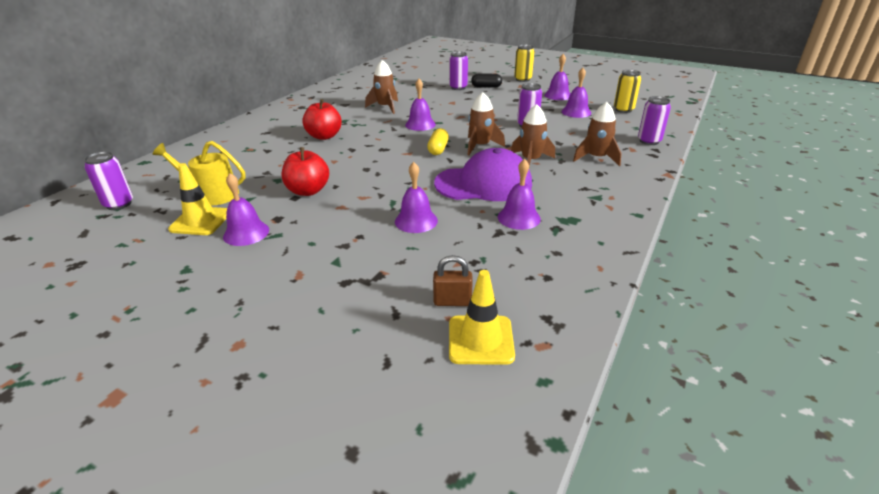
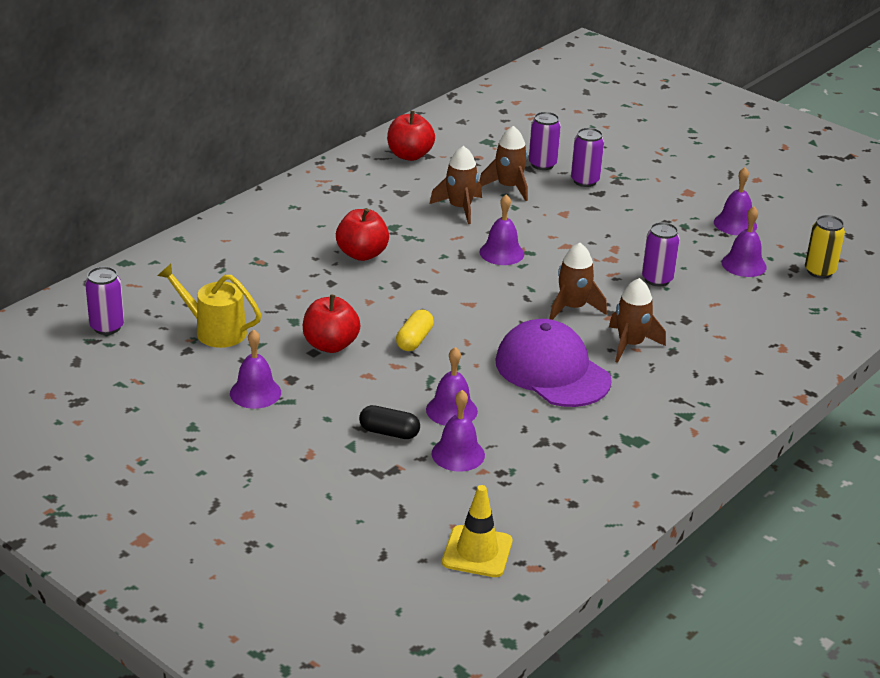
camera: 10 degrees right, 0 degrees up
(200, 221) = (203, 367): yellow traffic cone -> none
(347, 88) = (409, 155): none -> red apple
(438, 149) = (512, 304): yellow capsule -> yellow capsule (414, 340)
(452, 301) = (462, 511): brown padlock -> none
(483, 183) = (552, 371): purple cap -> purple cap turned 135 degrees counterclockwise
(486, 87) = (630, 186): black capsule -> black capsule (389, 432)
(519, 217) = (575, 427): purple bell -> purple bell (458, 454)
(522, 79) = (697, 177): yellow can -> none
(596, 158) = (722, 355): brown rocket -> brown rocket (508, 187)
(649, 141) = (816, 338): purple can -> purple can (542, 164)

